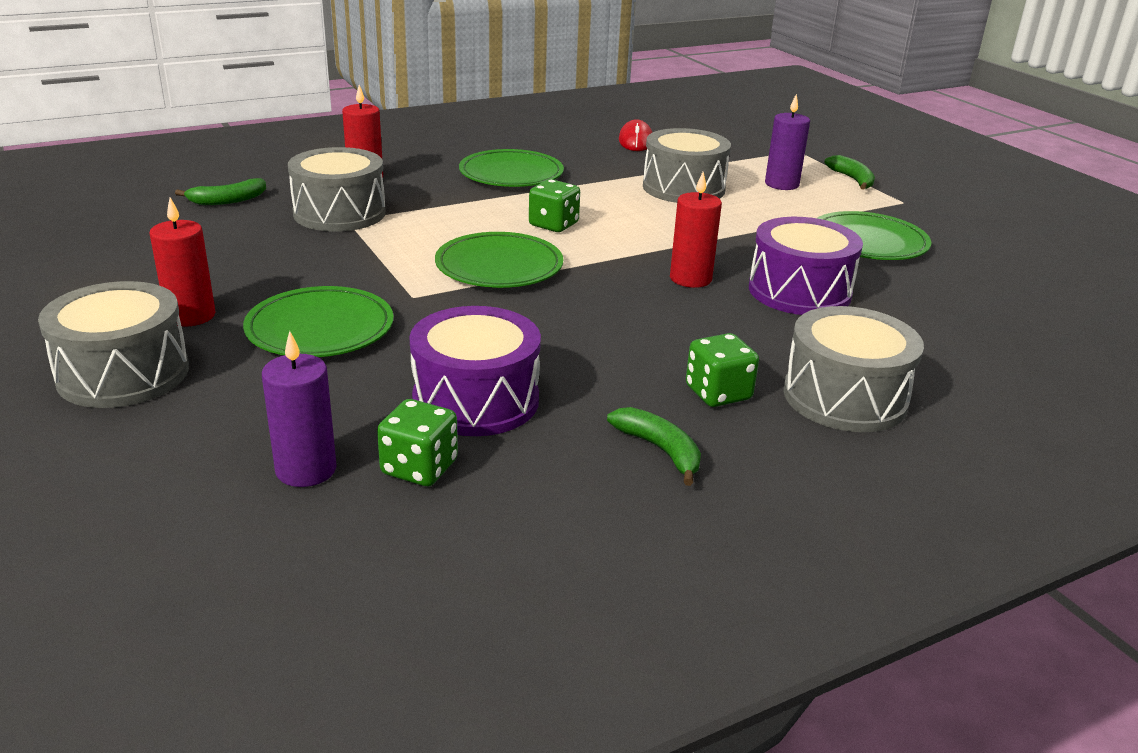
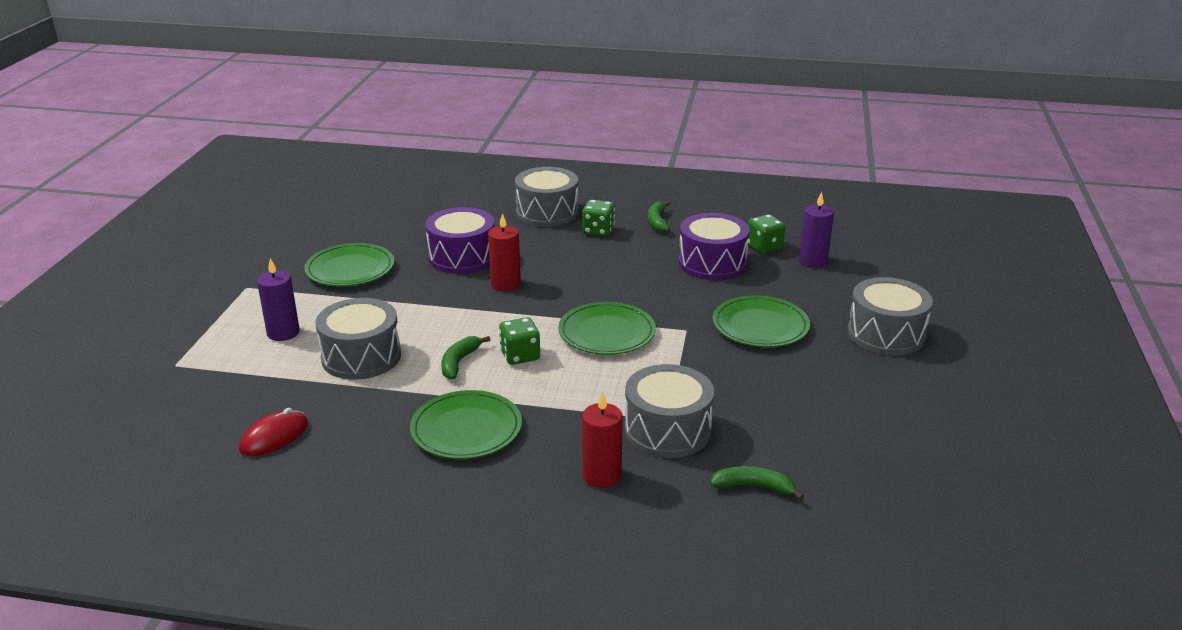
camera: 140 degrees left, 0 degrees up
(190, 316) = (835, 362): red candle -> none
(852, 179) = (222, 318): green banana -> green banana (459, 362)

